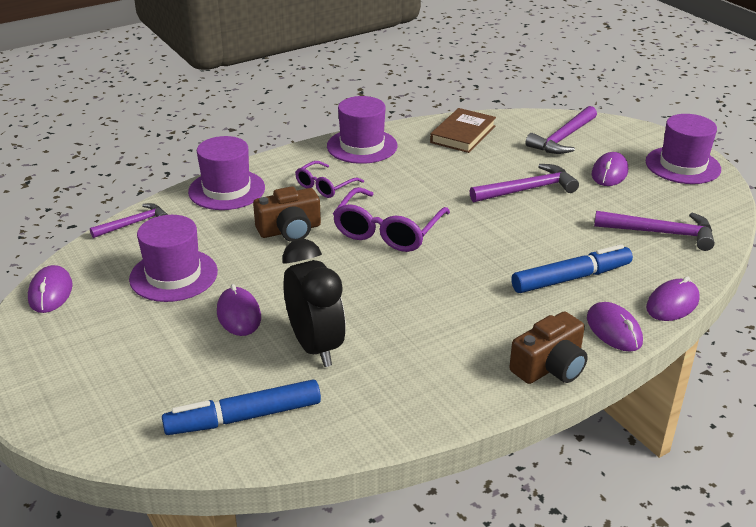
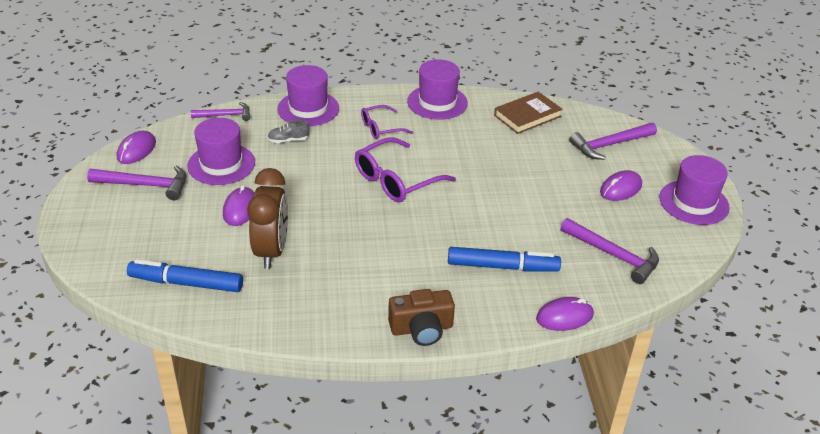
camera: 25 degrees right, 5 degrees up
(232, 227) = (288, 140): none -> grey shoe
(290, 230) = (326, 156): brown camera -> none
(315, 346) = (271, 251): black clock -> brown clock
(527, 190) = (536, 181): purple hammer -> purple hammer (145, 185)
(614, 330) = (497, 320): purple mouse -> none

